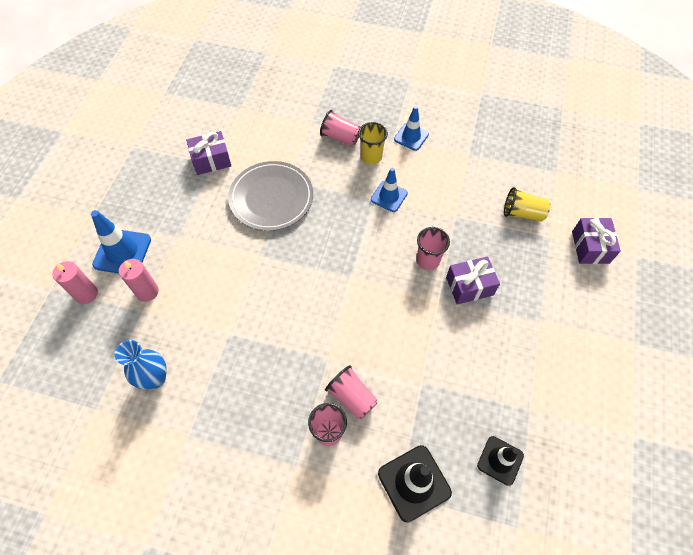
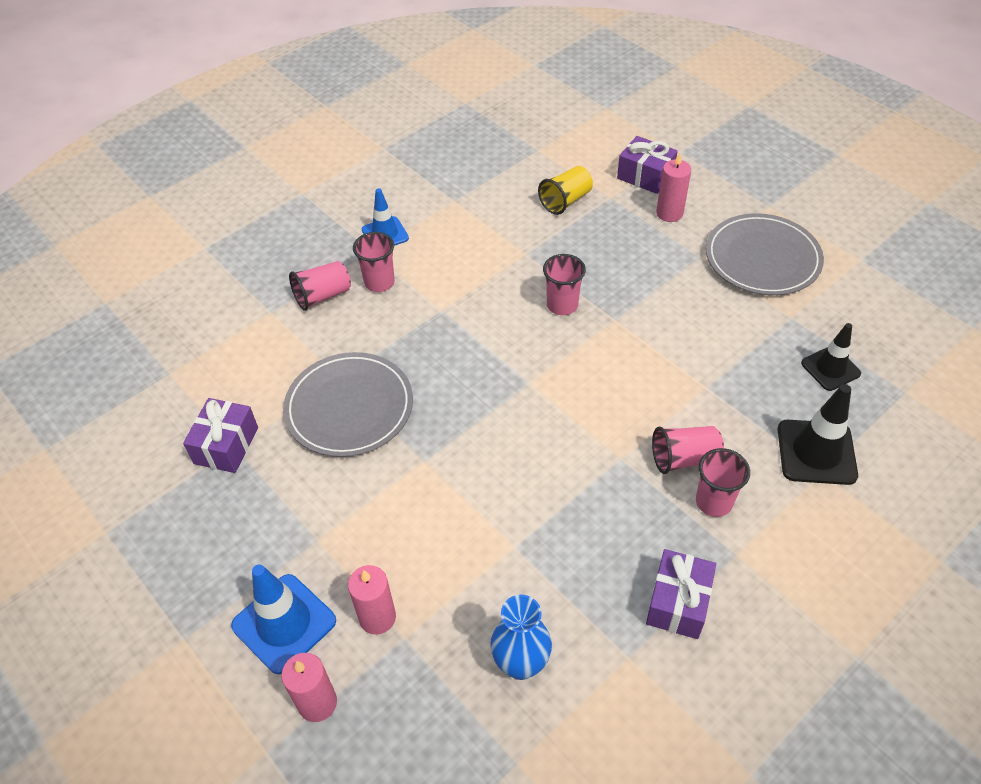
camera: 55 degrees left, 10 degrees down
(371, 157) = (379, 282): yellow cup -> pink cup
(389, 196) = (449, 295): blue traffic cone -> none
(469, 286) = (620, 288): purple gift -> purple gift (678, 603)
(566, 281) = (669, 213): none -> pink candle
(573, 364) = (762, 258): none -> grey plate

